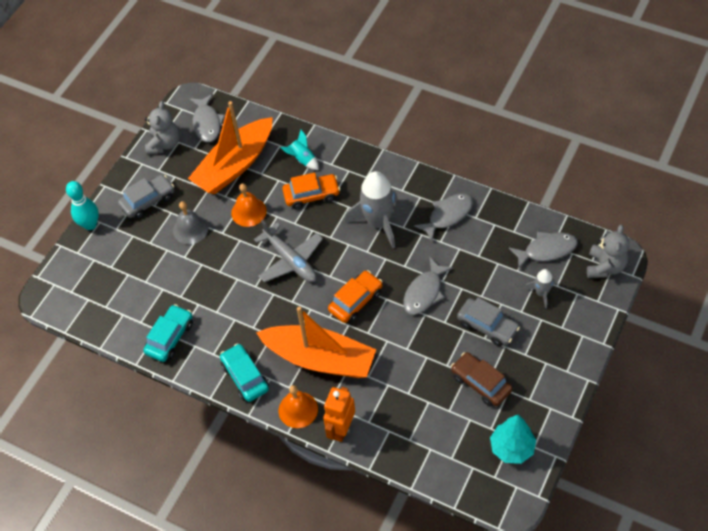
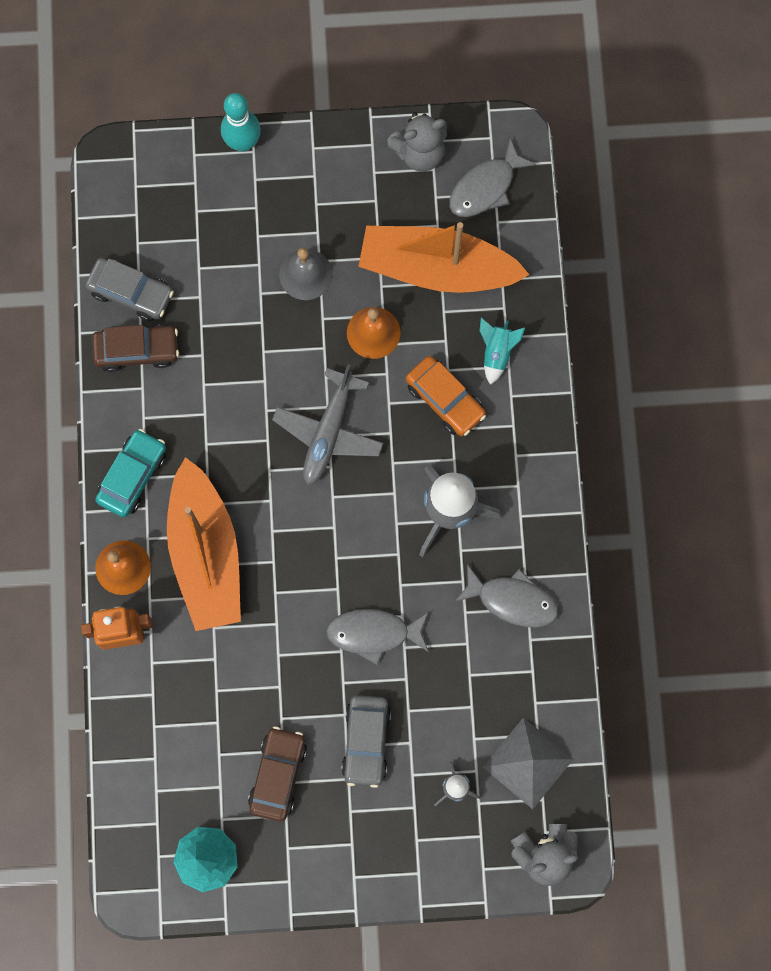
camera: 55 degrees right, 20 degrees up
(148, 201) = (318, 191): grey car -> grey car (131, 293)
(170, 337) = (137, 350): turquoise car -> brown car
(355, 301) = (312, 551): orange car -> none
(546, 250) = (528, 763): grey fish -> grey pyramid

